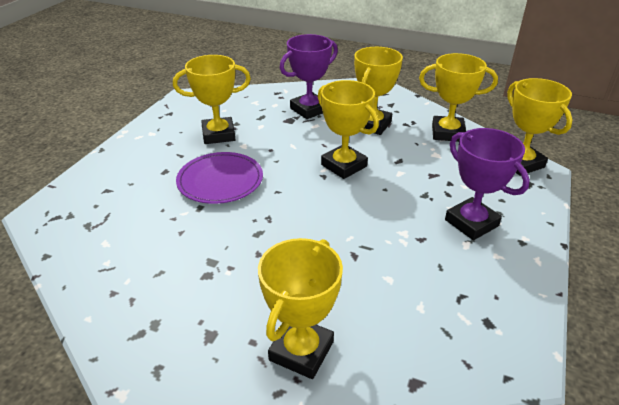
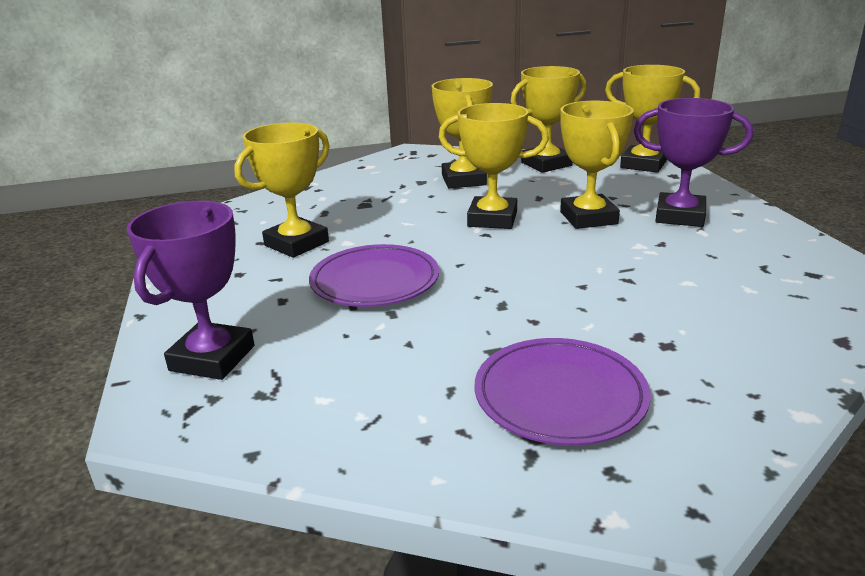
camera: 35 degrees left, 10 degrees down
(200, 309) = (560, 395): none -> purple plate
(301, 351) = (718, 371): yellow trophy -> yellow trophy (588, 218)
(309, 110) = (373, 189): purple trophy -> purple trophy (212, 358)

